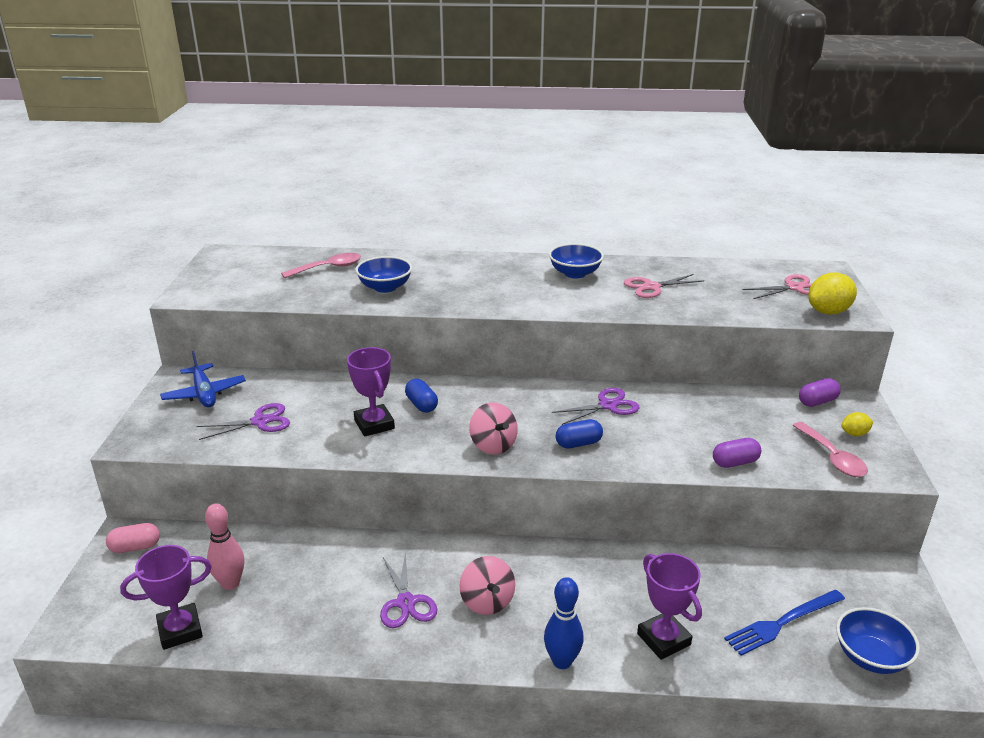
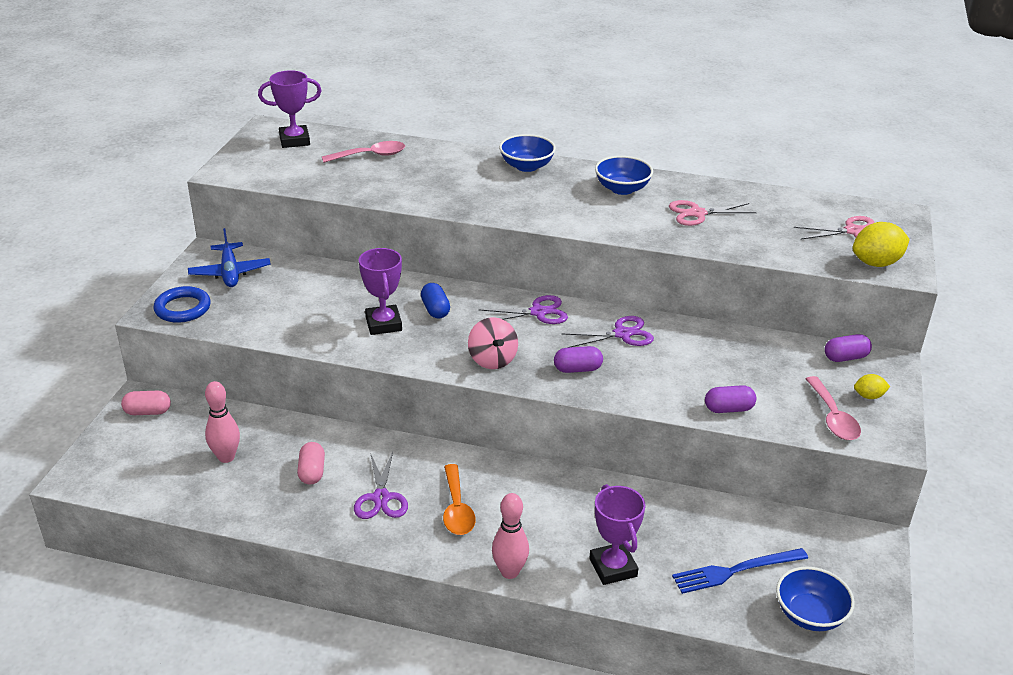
camera: 10 degrees right, 5 degrees up
(161, 434) = (183, 308): none -> blue ring
(180, 630) = (174, 492): purple trophy -> purple trophy (294, 140)
(260, 421) = (276, 307): purple scissors -> purple scissors (538, 312)
(326, 586) = (312, 472): none -> pink capsule
(385, 287) = (420, 184): blue bowl -> blue bowl (526, 166)
(487, 602) = (457, 508): pink spinning top -> orange spoon
(562, 661) = (509, 572): blue bowling pin -> pink bowling pin
(578, 443) = (577, 369): blue capsule -> purple capsule

